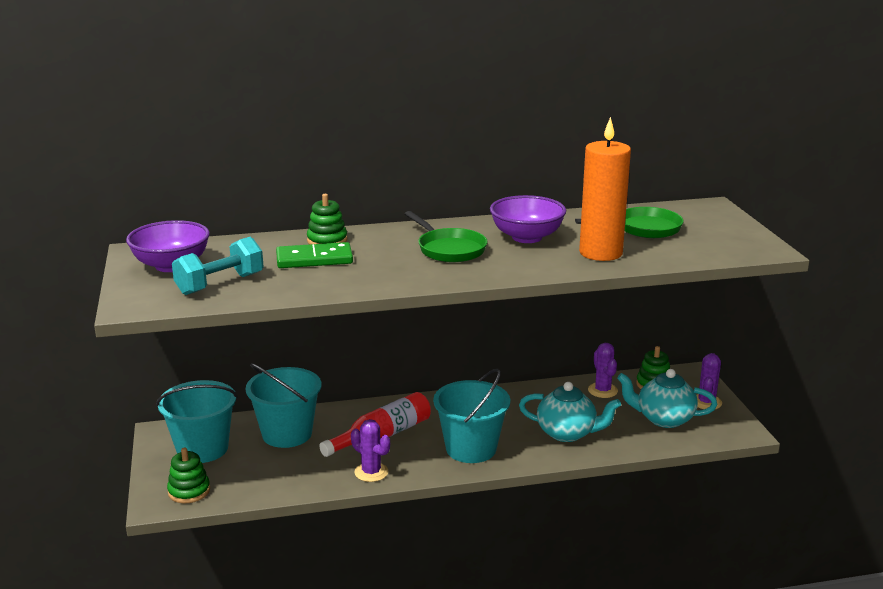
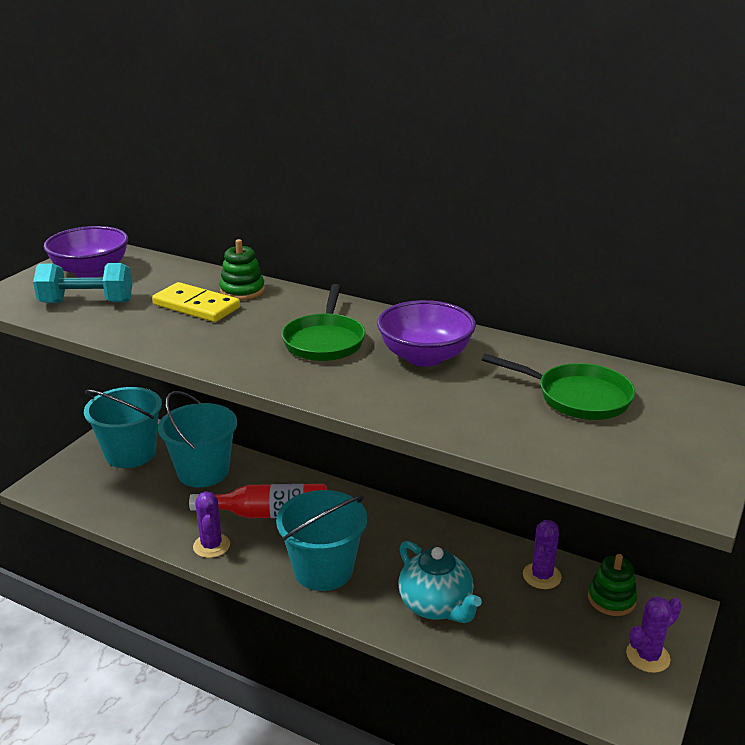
camera: 40 degrees right, 5 degrees up
(189, 491) = (71, 487): green stacking toy -> none
(314, 259) = (196, 306): green domino -> yellow domino
(600, 253) = (467, 408): orange candle -> none
(663, 419) = (565, 648): turquoise teapot -> none

